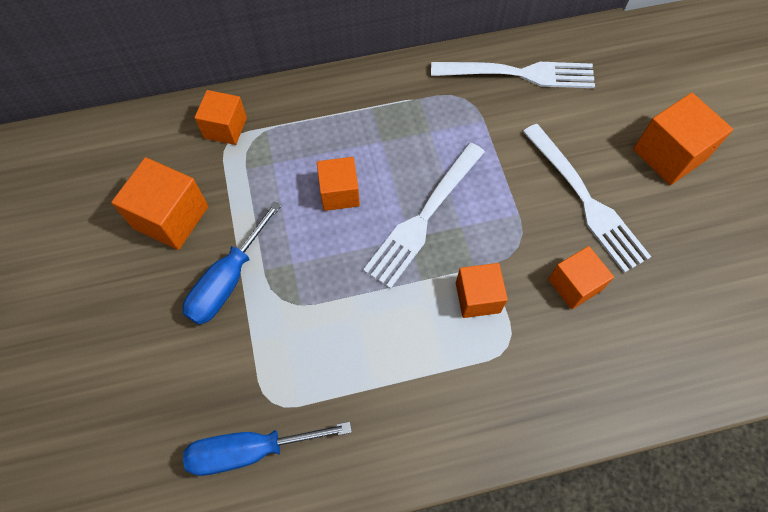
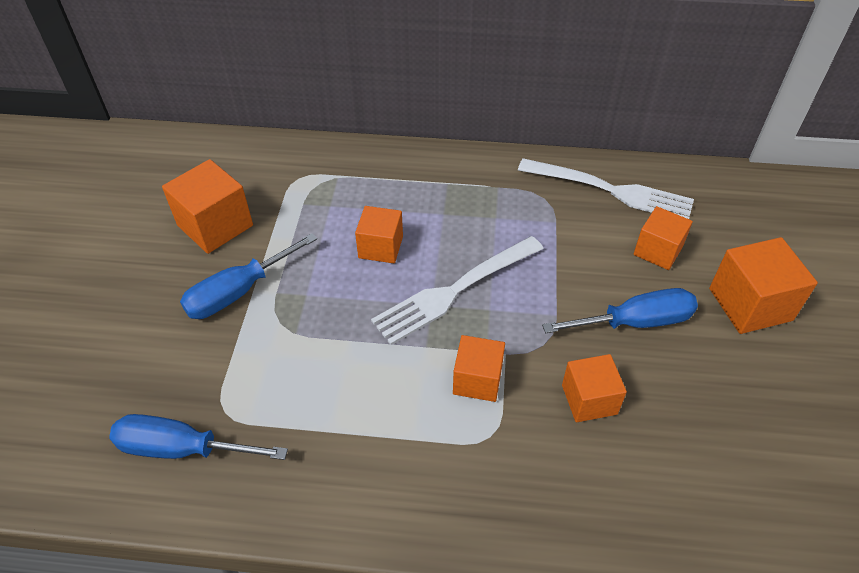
camera: 20 degrees right, 15 degrees down
(225, 128) = (301, 166): orange cube -> orange cube (658, 251)
(585, 200) = (635, 322): white fork -> blue screwdriver

